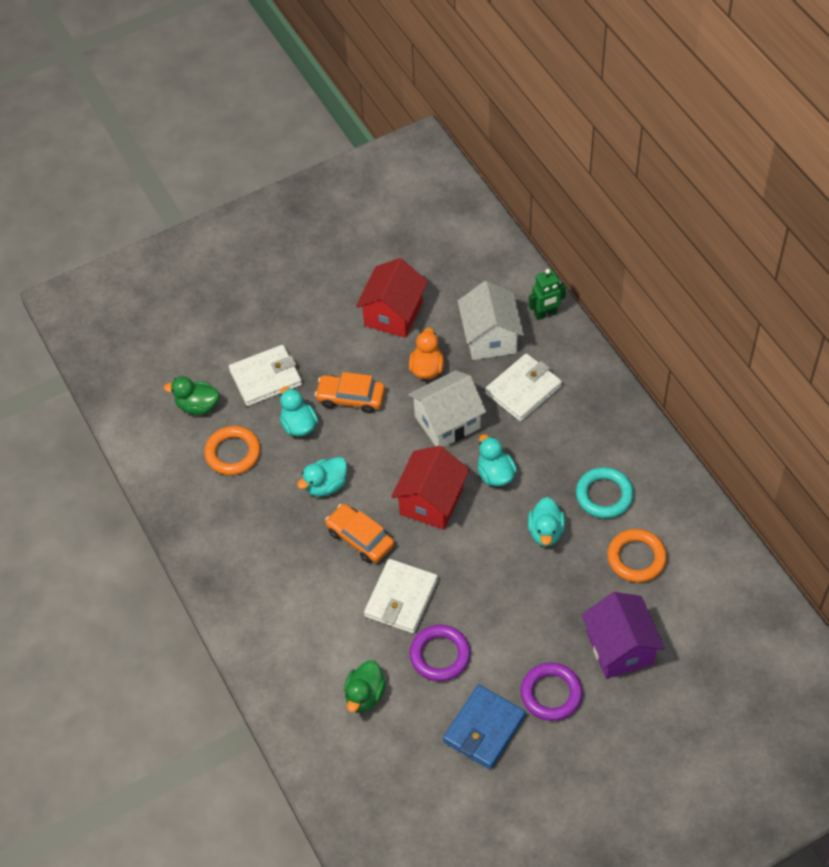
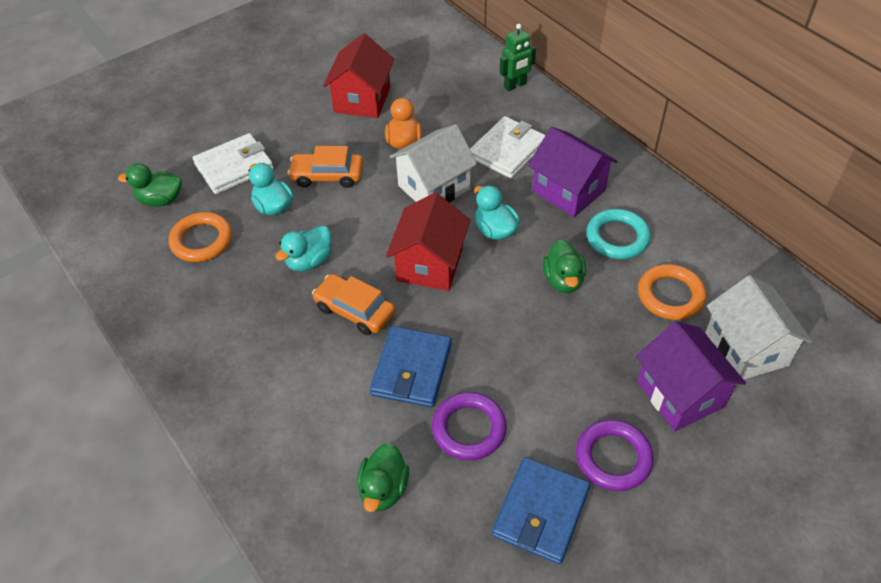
camera: 10 degrees left, 5 degrees down
(401, 598) = (411, 369): white wallet -> blue wallet
(490, 337) = (464, 110): white house -> white house (746, 349)
(546, 532) = (563, 280): turquoise duck -> green duck
(571, 441) = (568, 190): none -> purple house

